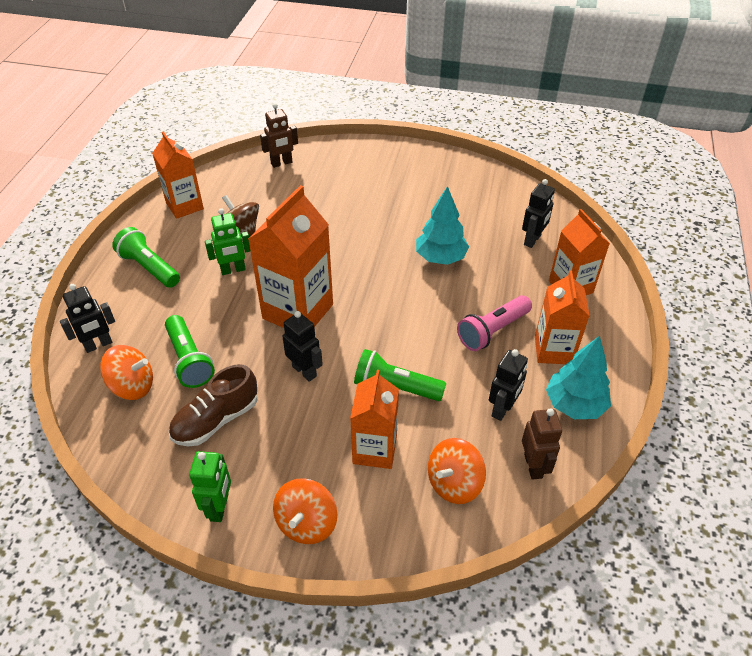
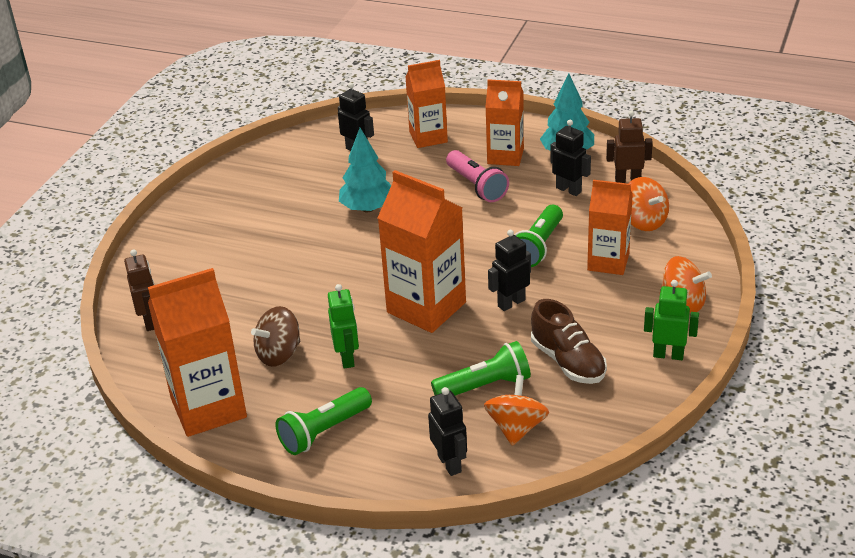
camera: 80 degrees left, 10 degrees down
(184, 206) = (208, 408): orange carton -> orange carton, size x1.54

